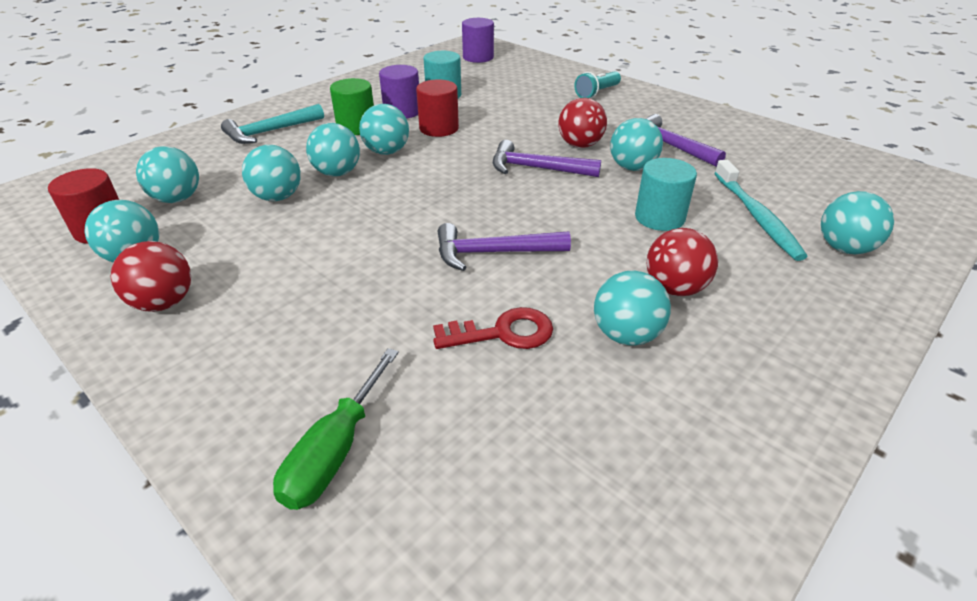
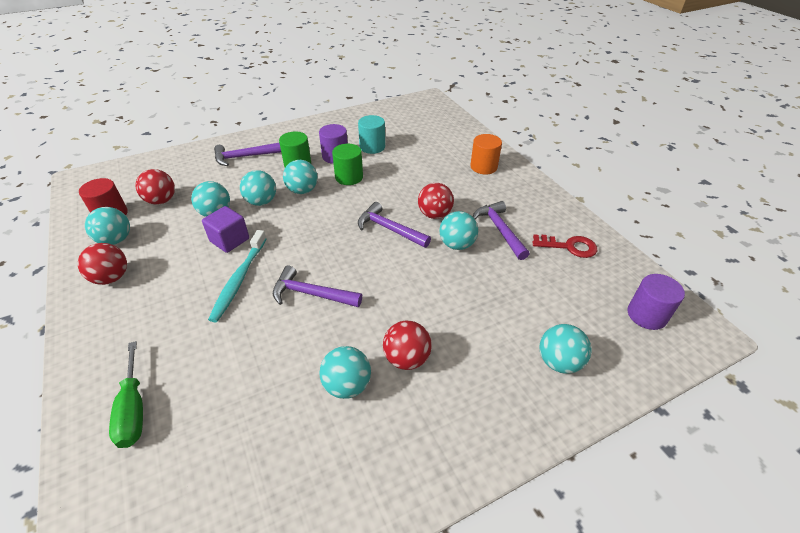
camera: 20 degrees right, 5 degrees up
(177, 199) = (161, 201): turquoise ball -> red ball
(270, 132) = (244, 157): turquoise hammer -> purple hammer
(324, 221) = (229, 240): none -> purple cube
(335, 451) = (133, 409): green screwdriver -> green screwdriver turned 60 degrees counterclockwise
(439, 128) = (349, 177): red cylinder -> green cylinder
(478, 57) = (421, 114): purple cylinder -> purple cylinder (646, 315)
(502, 333) = (274, 358): red key -> red key (569, 247)
(597, 93) = (483, 167): turquoise flashlight -> orange cylinder
(659, 217) = (442, 295): turquoise cylinder -> none
(756, 216) = (514, 313): turquoise toothbrush -> turquoise toothbrush (239, 279)

